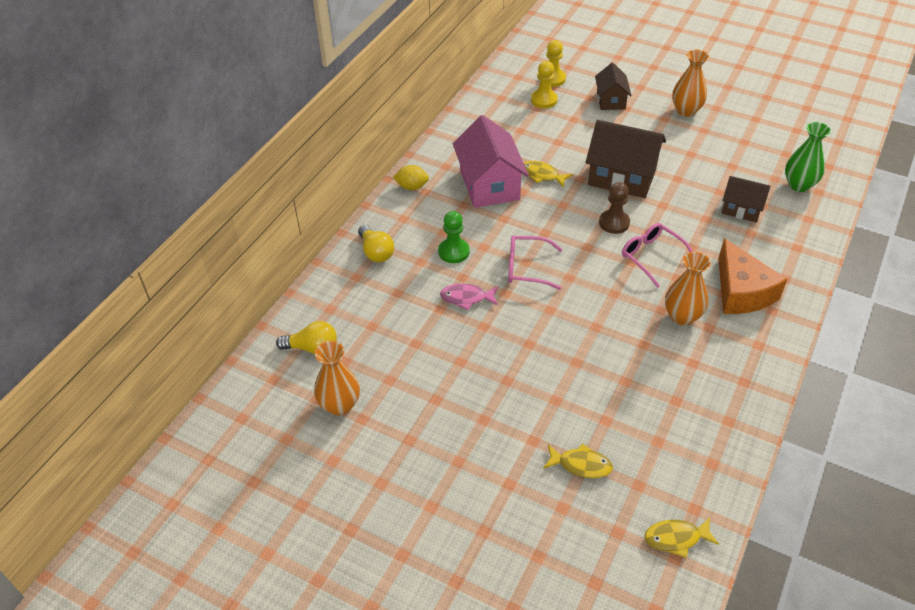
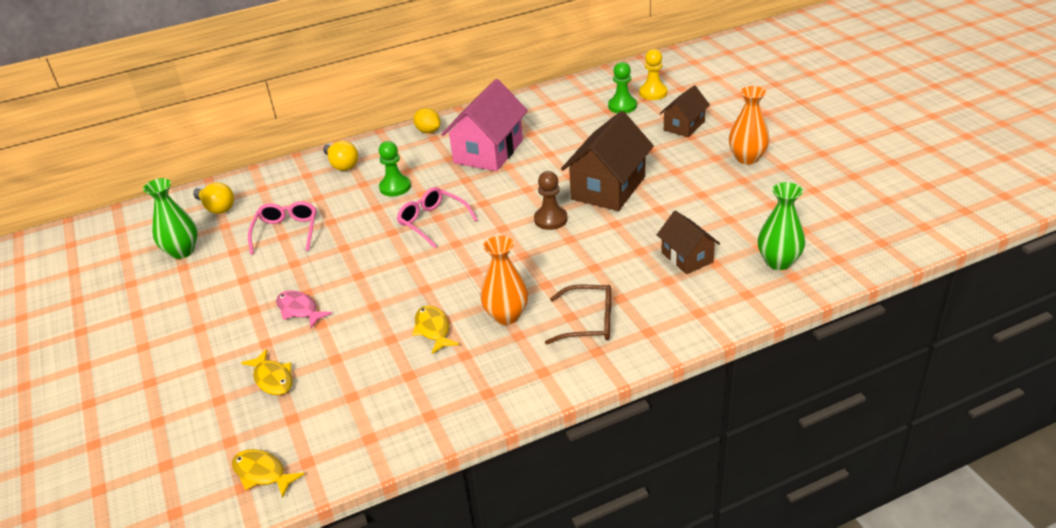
camera: 40 degrees right, 10 degrees down
(340, 405) = (182, 251): orange vase -> green vase
(376, 252) = (342, 165): yellow light bulb -> yellow light bulb turned 45 degrees counterclockwise
(466, 298) = (359, 222): pink fish -> pink fish (299, 310)
(542, 175) = (541, 161): yellow fish -> yellow fish (433, 329)
(544, 100) = (622, 106): yellow pawn -> green pawn
(622, 177) = (608, 188): brown house -> brown house turned 60 degrees clockwise
(652, 257) = (546, 259): pink glasses -> pink glasses (286, 232)
(741, 291) = (589, 322): orange cheese -> brown glasses

